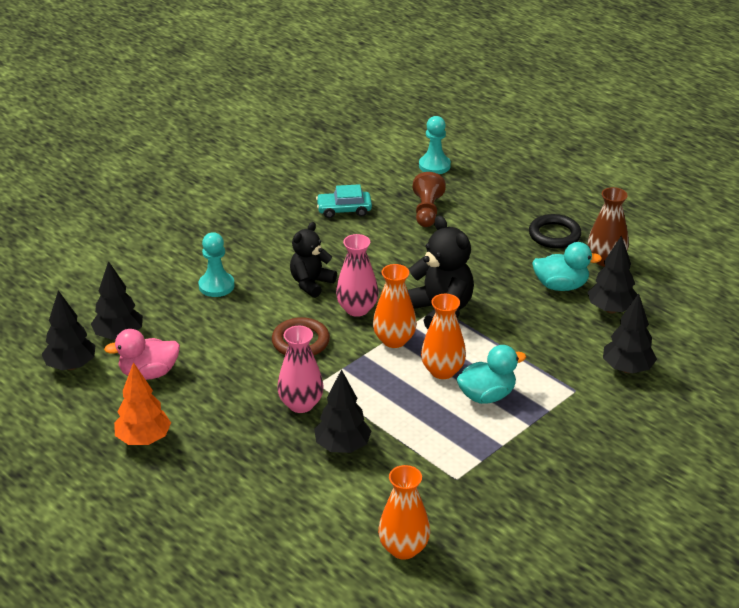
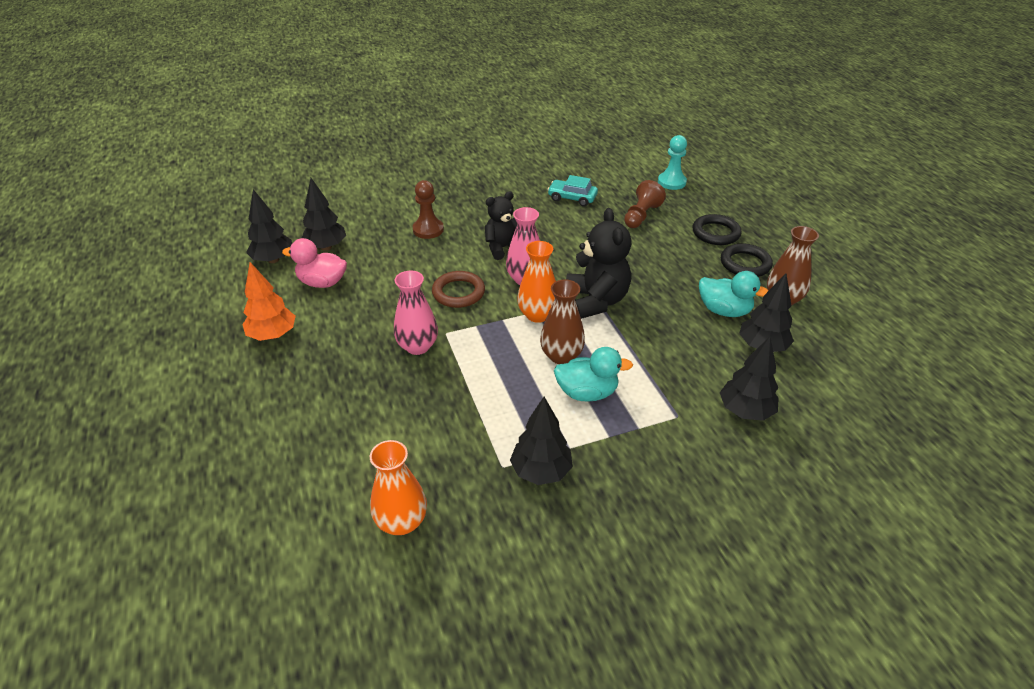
camera: 25 degrees right, 5 degrees up
(216, 286) = (428, 230): turquoise pawn -> brown pawn
(342, 446) = (423, 397): black tree -> black tree (541, 471)
(442, 371) = (561, 356): orange vase -> brown vase
(510, 210) = (715, 233): none -> black ring

